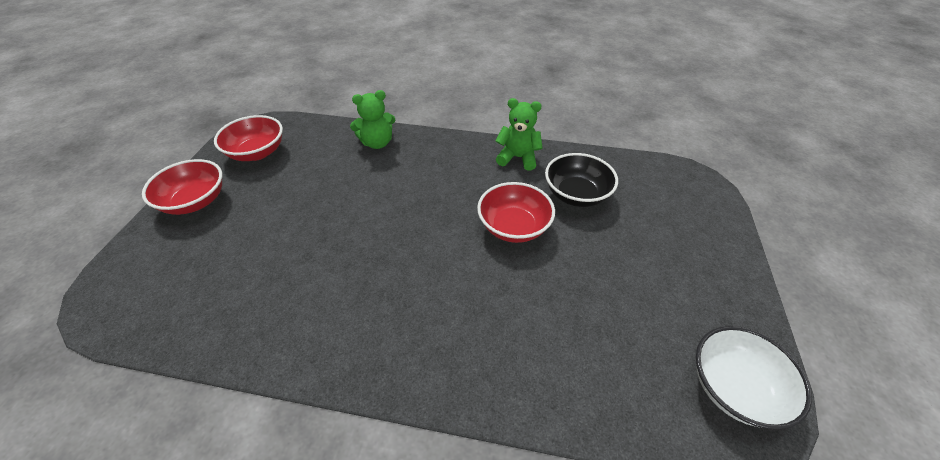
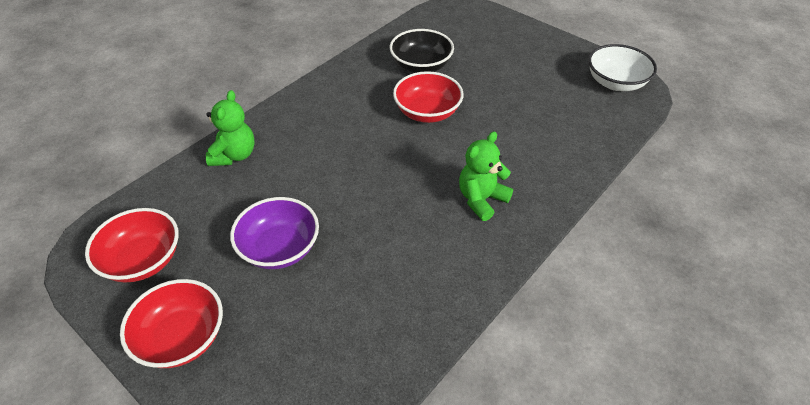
camera: 60 degrees left, 0 degrees up
(294, 209) = (279, 248): none -> purple bowl
(518, 158) = (350, 76): green teddy bear -> green teddy bear (481, 199)

